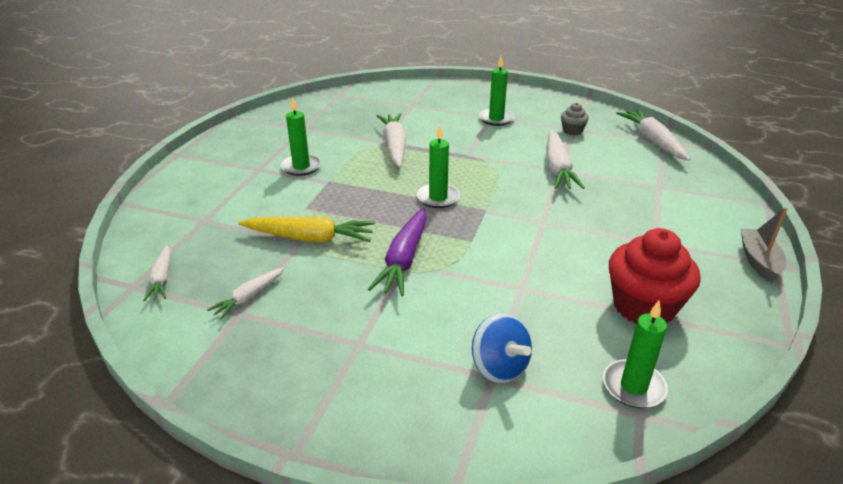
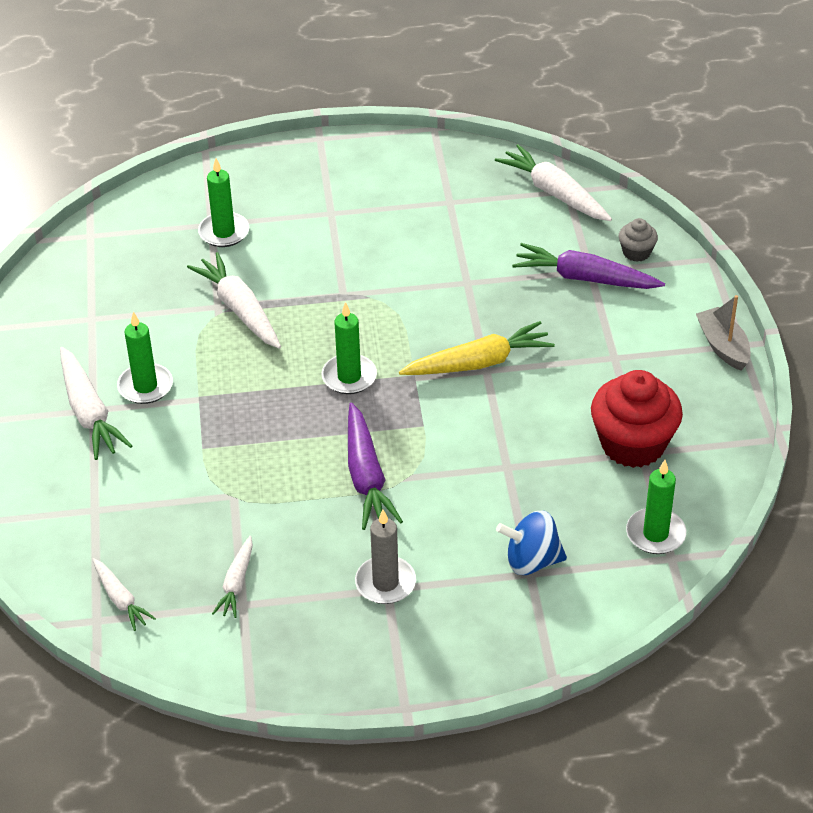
camera: 25 degrees left, 10 degrees up
(310, 238) = (242, 487): yellow carrot -> yellow carrot (478, 363)
(361, 338) = (385, 583): none -> grey candle
(496, 119) = (341, 214): green candle -> green candle (224, 232)
(499, 367) = (531, 561): blue spinning top -> blue spinning top turned 150 degrees clockwise
(557, 168) = (463, 280): white carrot -> white carrot (89, 412)
(572, 131) = (449, 205): grey cupcake -> grey cupcake (636, 252)
(653, 189) = (585, 278): none -> purple carrot

